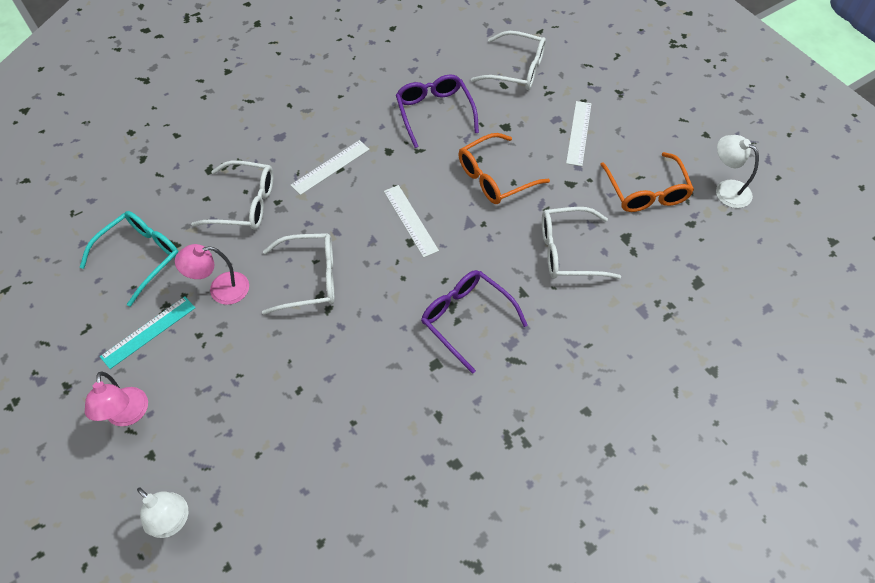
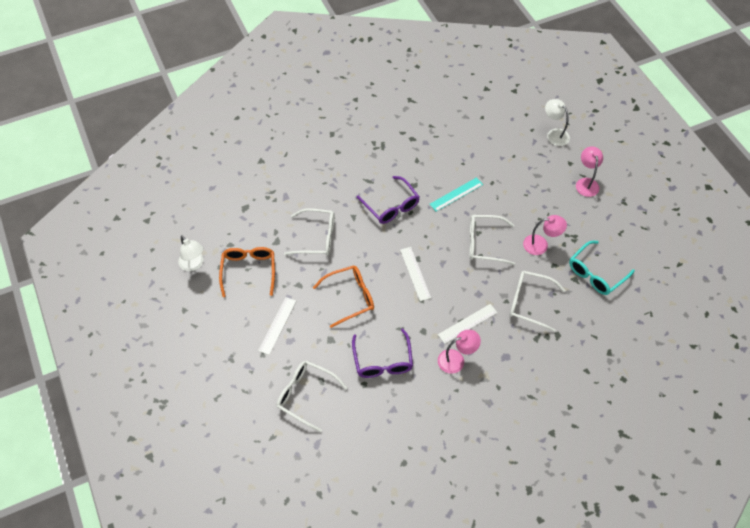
camera: 170 degrees left, 0 degrees up
(148, 332) = (582, 225): turquoise ruler -> turquoise ruler (456, 194)
(342, 125) = (456, 360): none -> pink lamp

